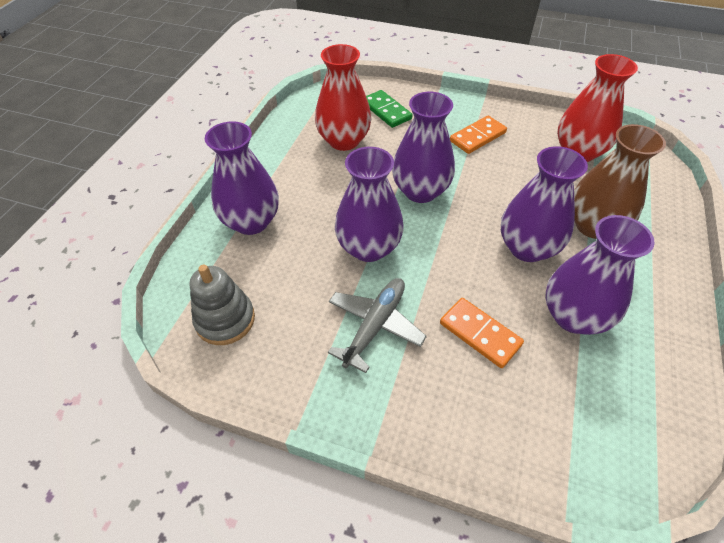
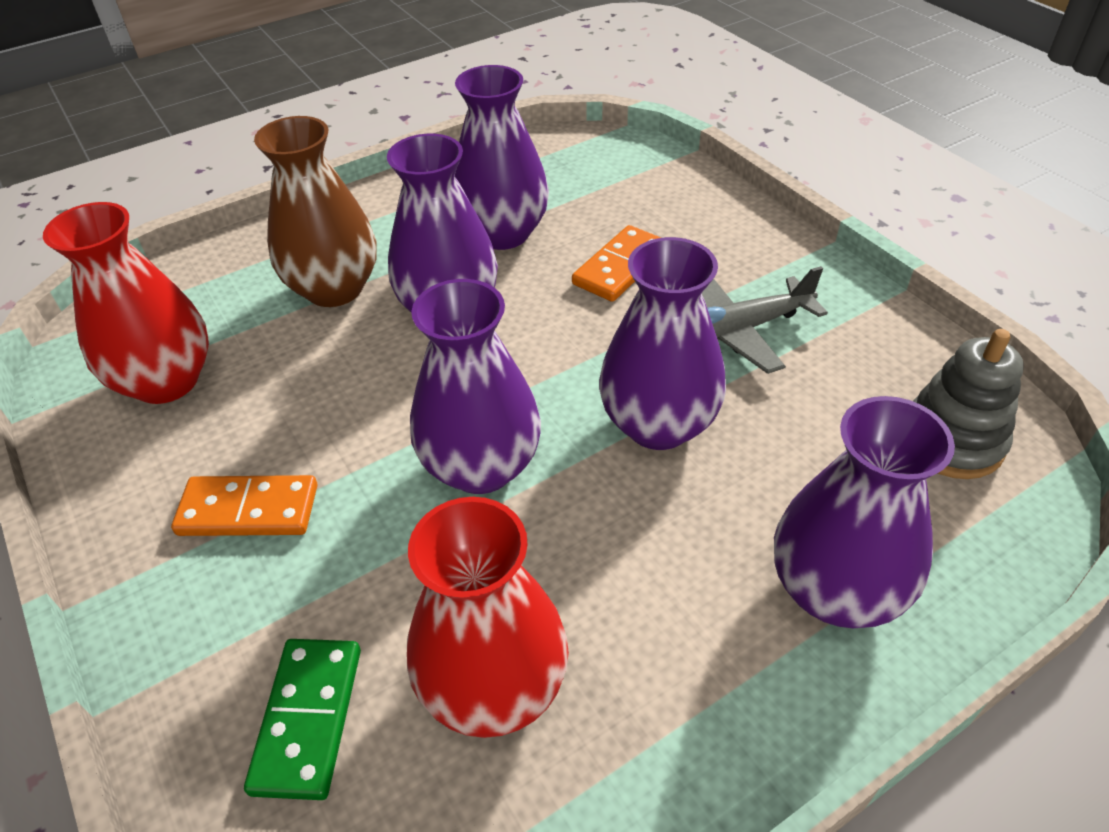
camera: 140 degrees left, 5 degrees down
(480, 334) = (620, 267): orange domino -> orange domino turned 45 degrees clockwise

